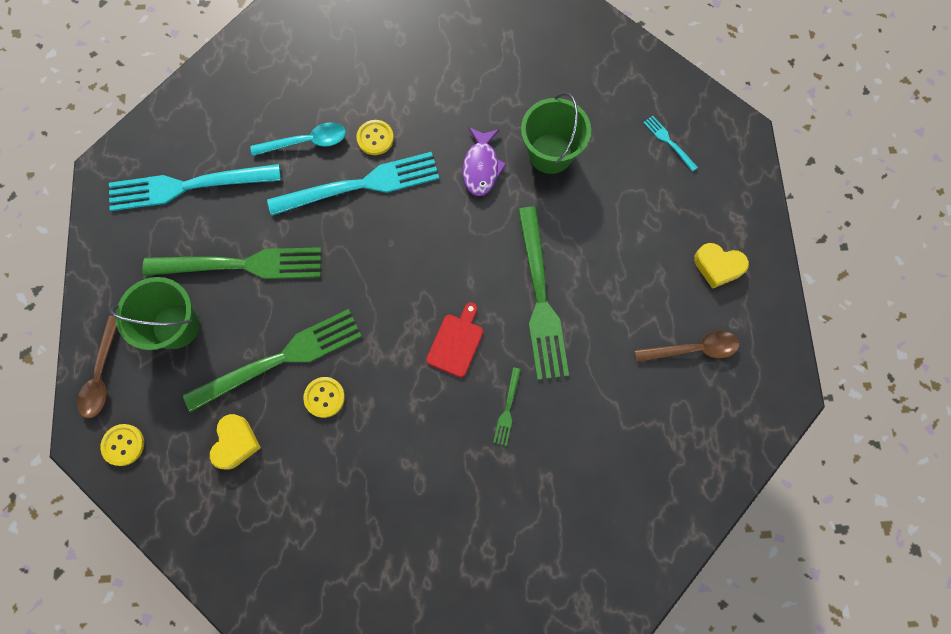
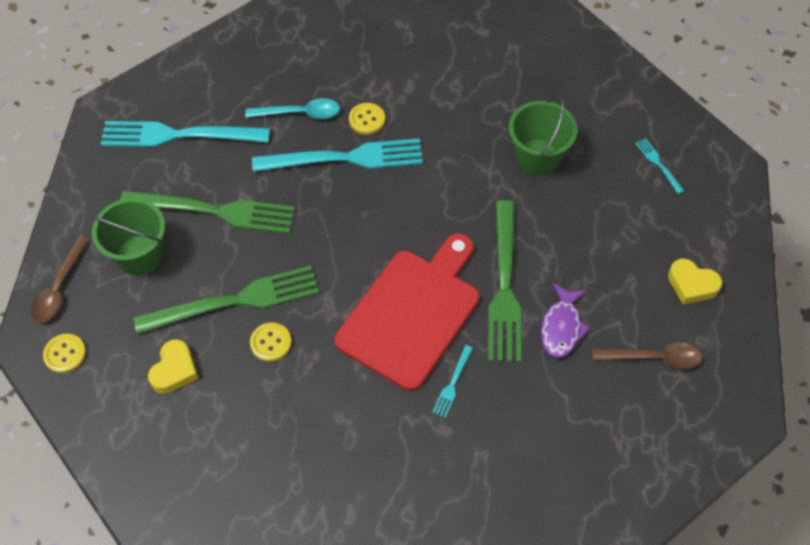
camera: 10 degrees right, 15 degrees down
(456, 342) = (412, 313): red cutting board -> red cutting board, size x2.32
(481, 167) = (466, 159): purple fish -> purple fish (561, 327)
(507, 409) = (452, 384): green fork -> turquoise fork

